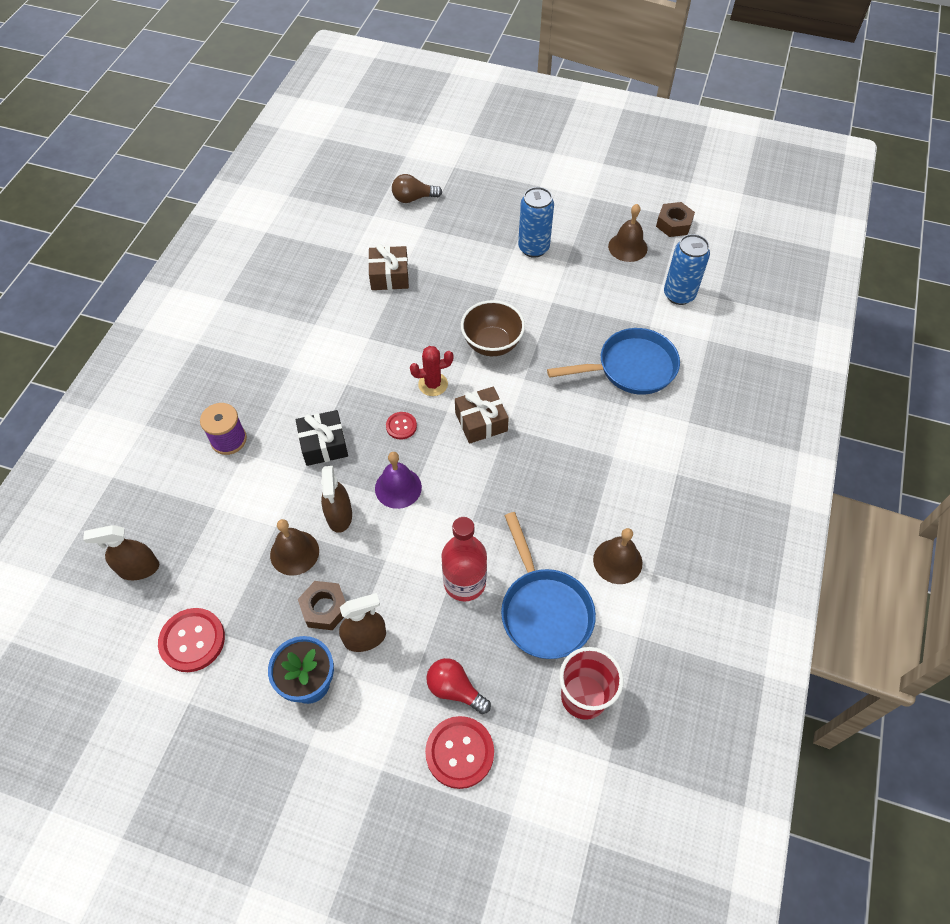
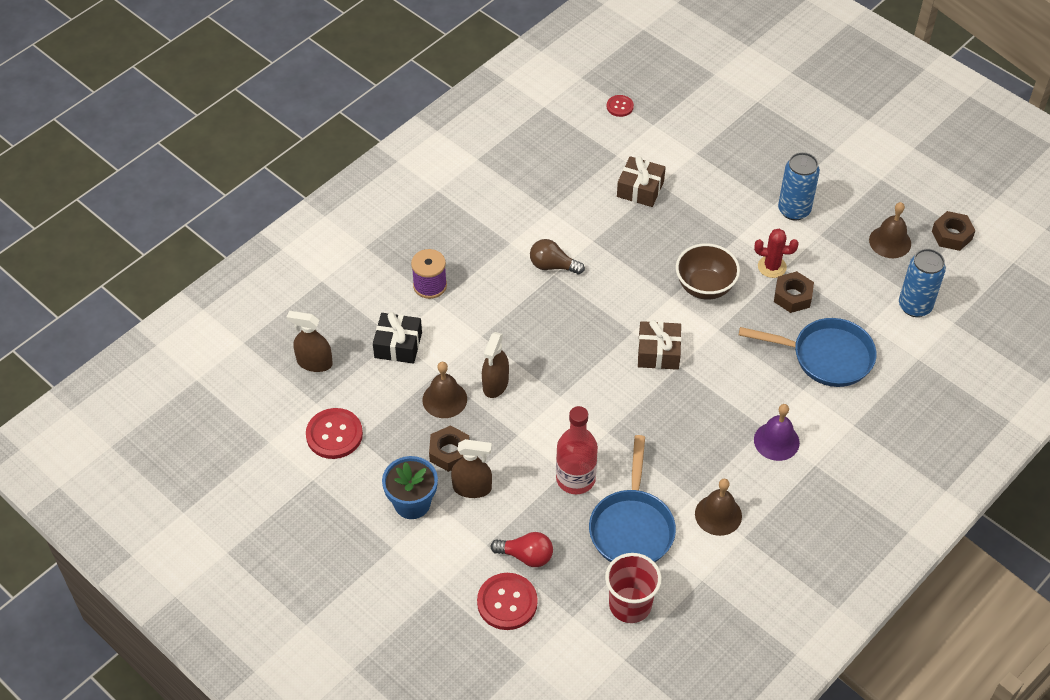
camera: 25 degrees right, 5 degrees down
(324, 444) = (509, 320): black gift -> black gift (398, 345)
(398, 487) = (556, 380): purple bell -> purple bell (776, 441)
(401, 426) = (584, 329): red button -> red button (620, 106)
(413, 198) = (700, 120): brown light bulb -> brown light bulb (552, 266)
(433, 384) = (631, 303): red cactus -> red cactus (772, 267)
(455, 689) = (526, 556): red light bulb -> red light bulb turned 135 degrees clockwise
(573, 324) = (792, 296): none -> brown nut

